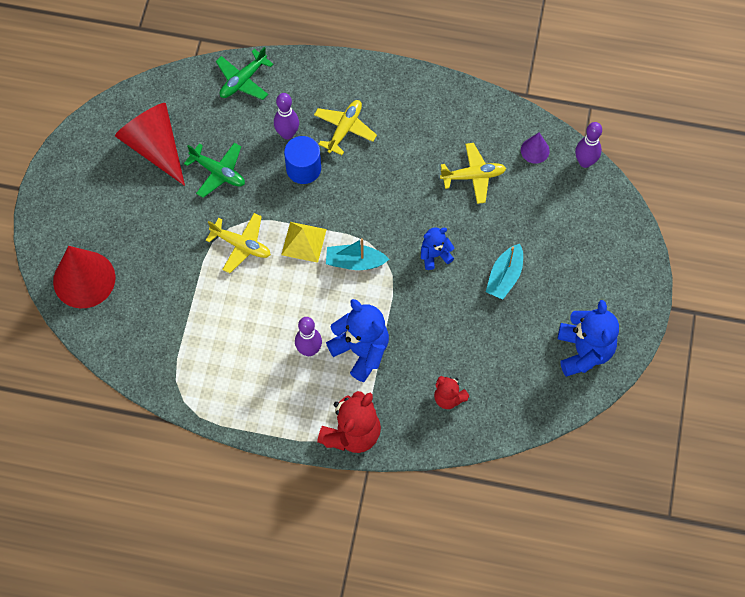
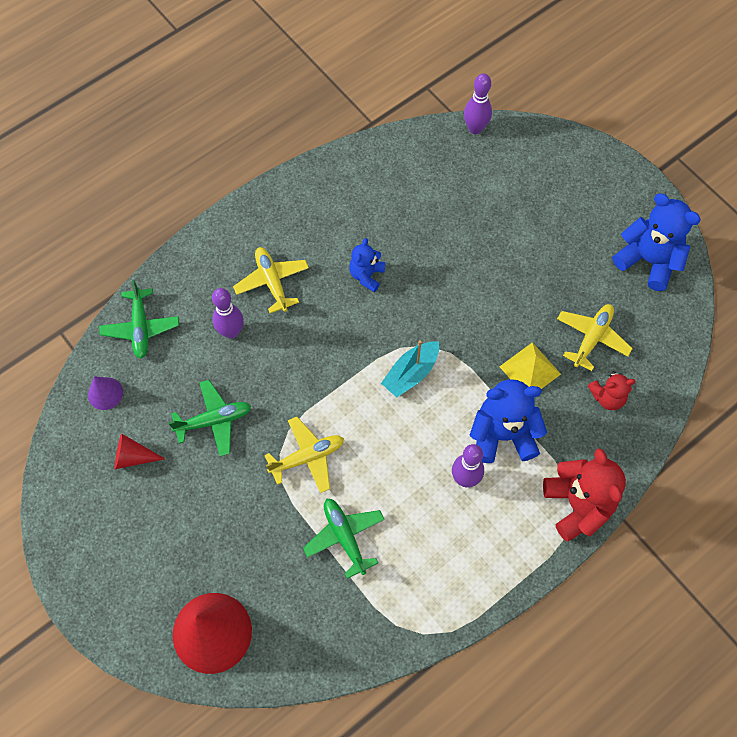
camera: 50 degrees left, 0 degrees up
(155, 147) = (133, 457): red cone -> red cone, size x0.48
(207, 308) = (345, 537): none -> green plane
(303, 168) = (279, 345): blue cylinder -> none
(303, 242) = (352, 401): yellow pyramid -> yellow pyramid (530, 370)
(435, 255) = (461, 304): blue teddy bear -> blue teddy bear (366, 275)
(473, 176) = (412, 218): yellow plane -> yellow plane (592, 338)
(504, 276) = (529, 266): turquoise boat -> none
(535, 150) = (431, 155): purple cone -> purple cone (105, 393)

